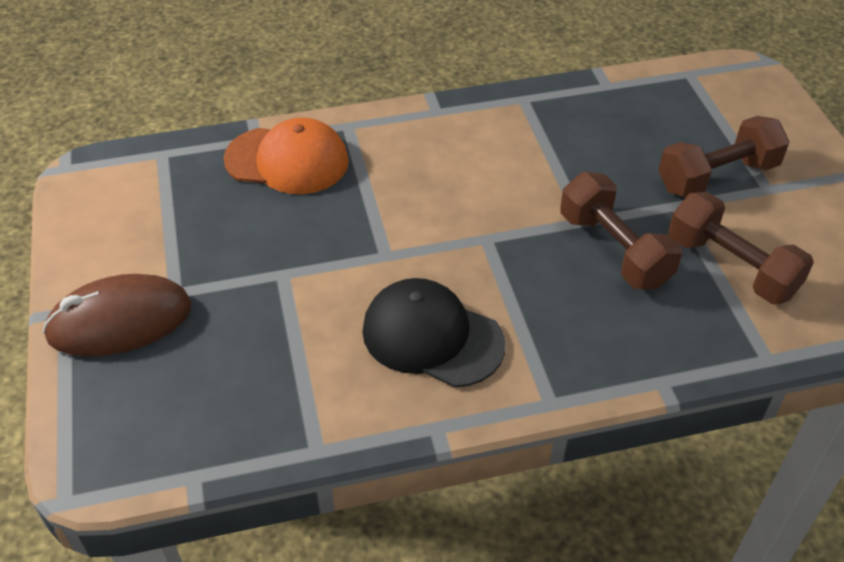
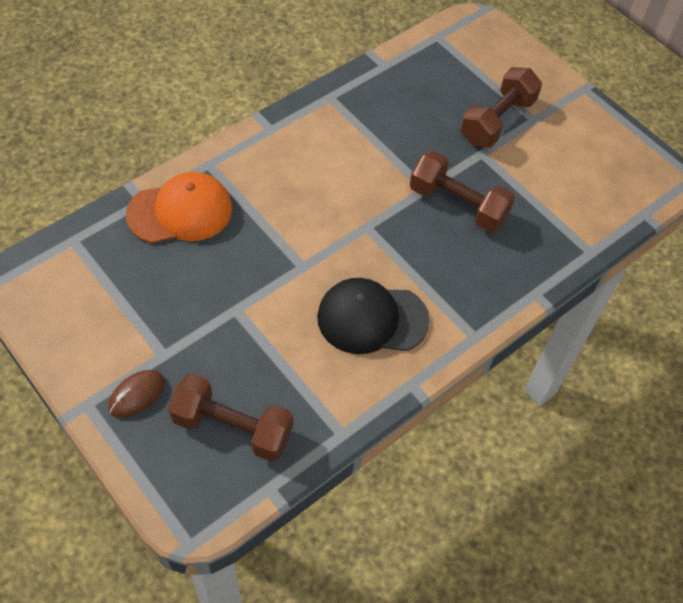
camera: 30 degrees left, 10 degrees up
(120, 321) = (137, 395): brown mouse -> brown mouse, size x0.54
(731, 267) = (538, 191): brown dumbbell -> brown dumbbell (232, 428)

